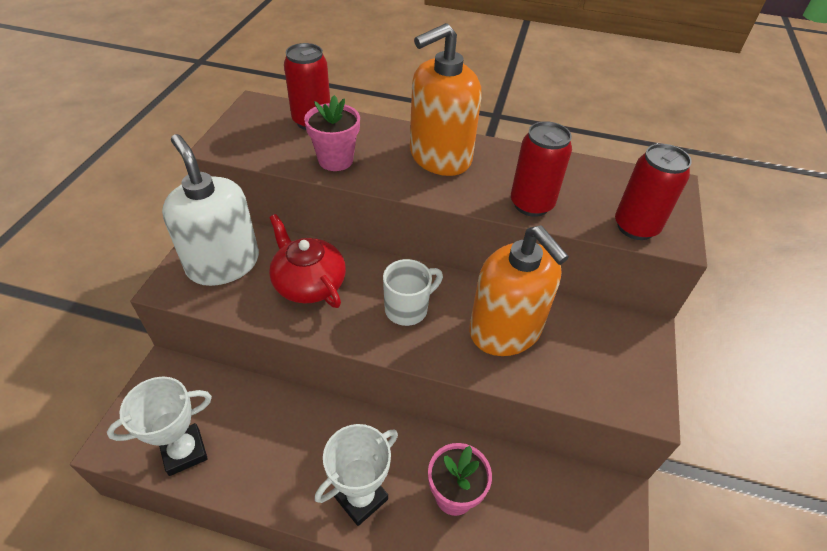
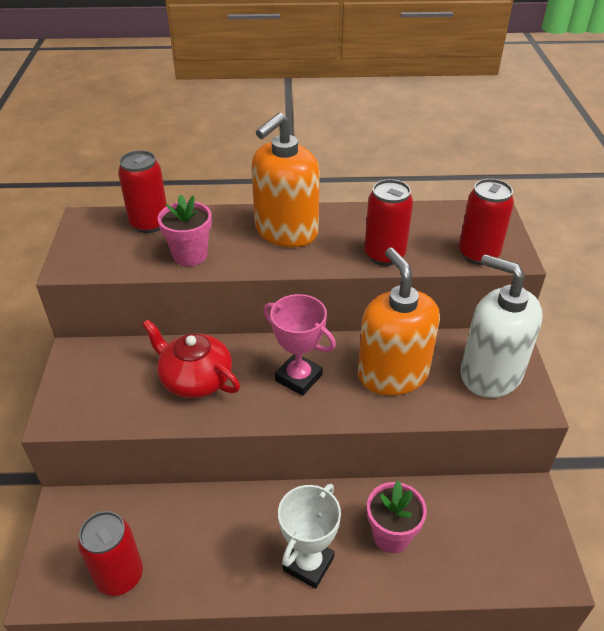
camera: 15 degrees left, 5 degrees down
(184, 451) = (120, 576): white trophy -> red can
(223, 264) = (101, 382): white soap dispenser -> white soap dispenser (490, 373)
(408, 309) = (298, 378): white mug -> pink trophy
(505, 330) = (393, 374): orange soap dispenser -> orange soap dispenser turned 150 degrees counterclockwise

